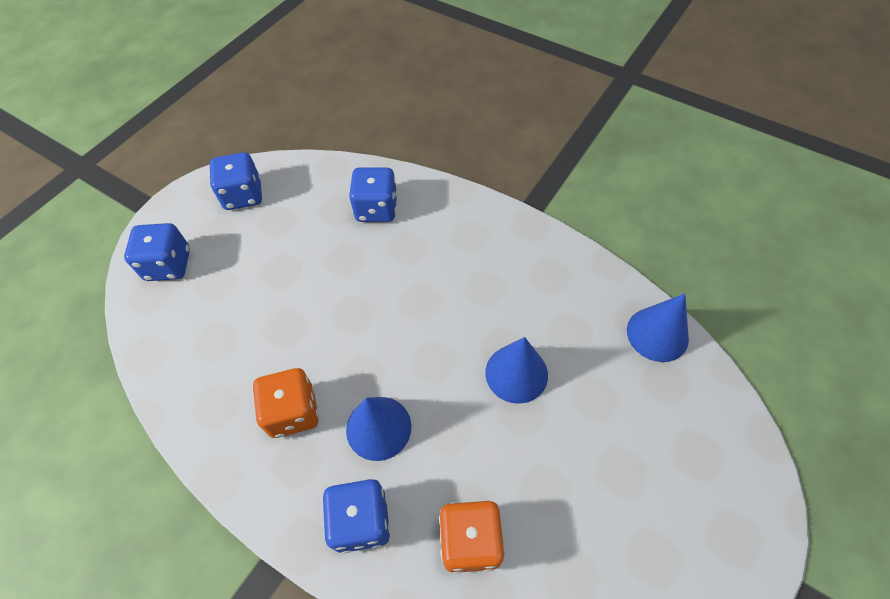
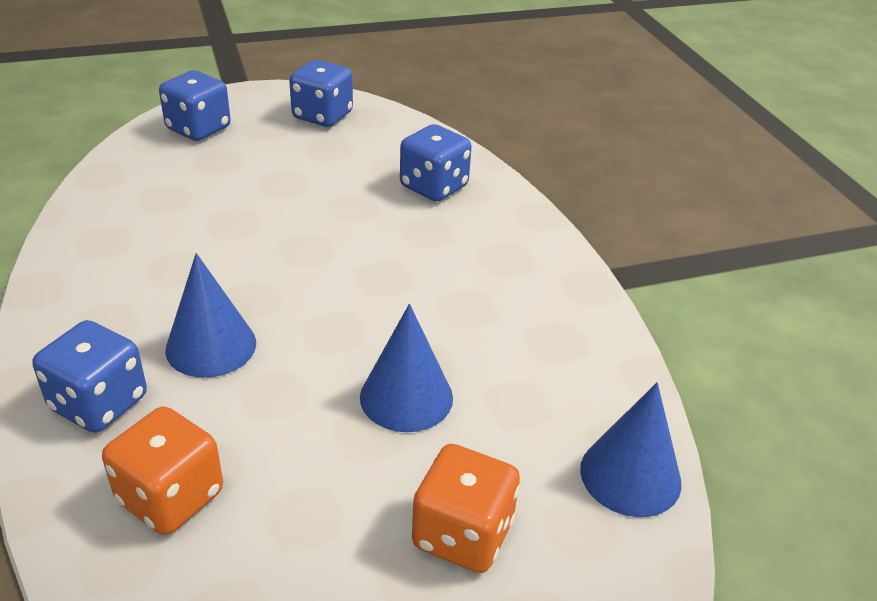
camera: 35 degrees right, 20 degrees down
(293, 412) = (155, 284): orange dice -> orange dice (462, 534)

